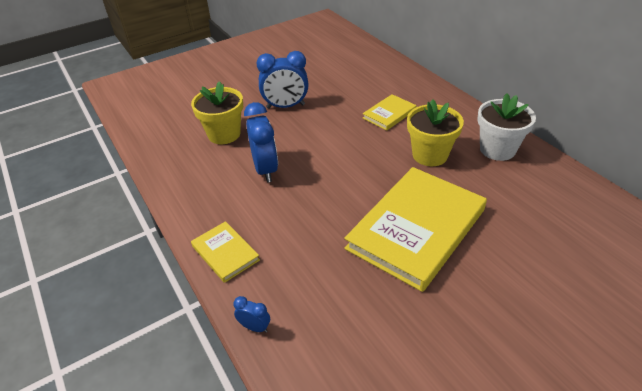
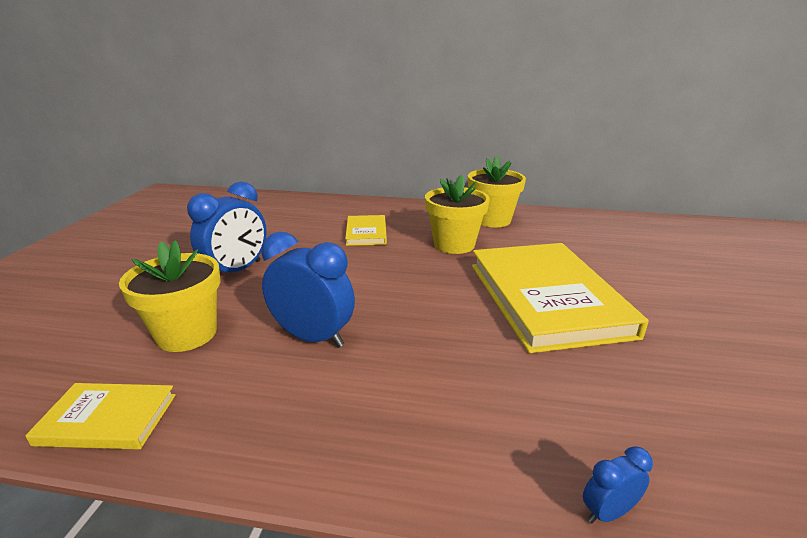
camera: 50 degrees left, 15 degrees down
(225, 253) = (419, 461): yellow book -> yellow book (107, 419)
(497, 149) = (492, 220): white flower pot -> yellow flower pot

